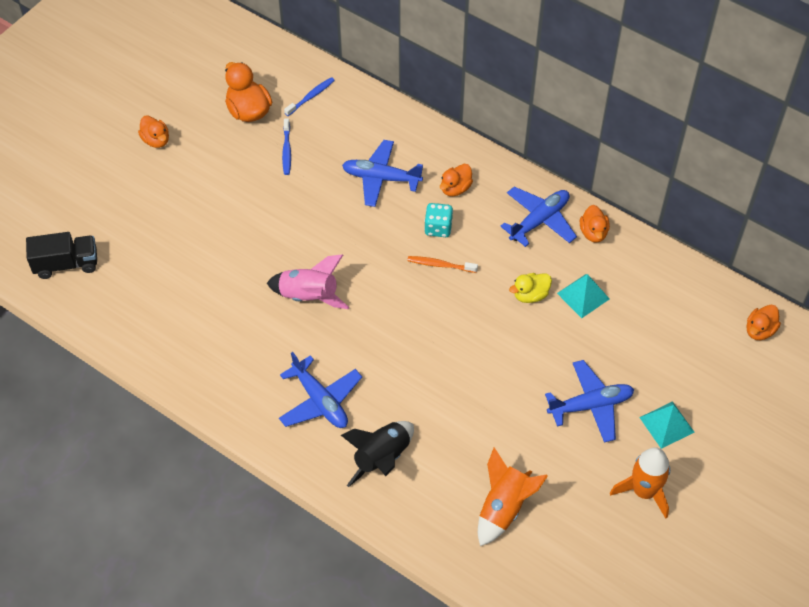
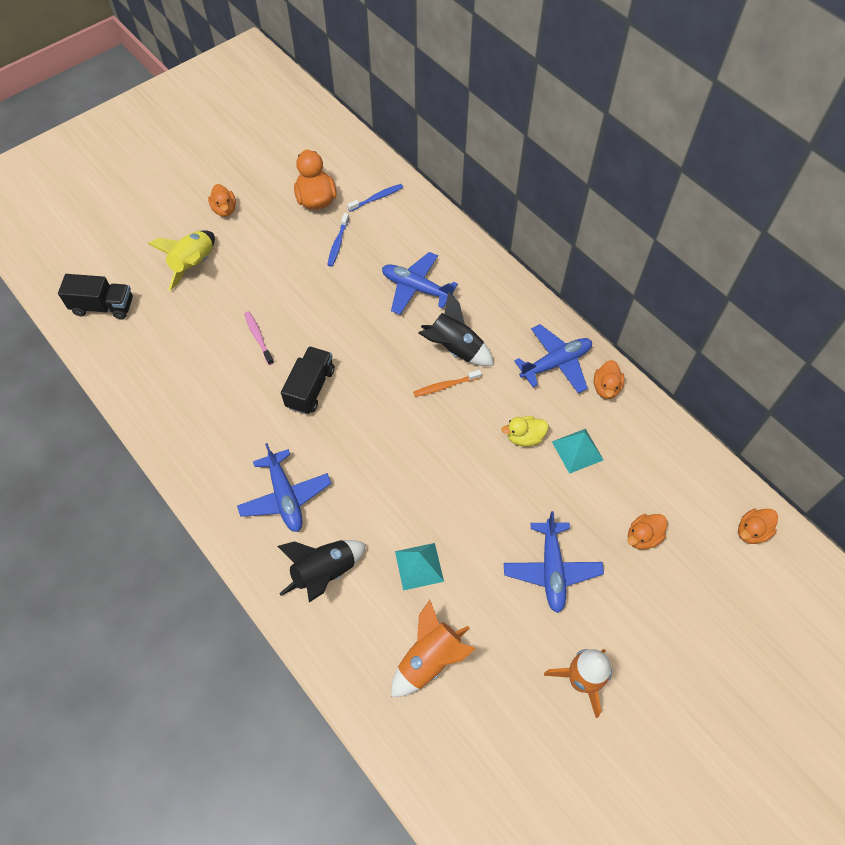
camera: 15 degrees right, 5 degrees up
(145, 203) = (194, 265): none -> yellow rocket
(239, 259) = (258, 337): none -> pink toothbrush
(309, 296) = (310, 388): pink rocket -> black truck
(438, 228) = (455, 349): turquoise dice -> black rocket
(440, 265) = (445, 386): orange toothbrush -> orange toothbrush turned 45 degrees counterclockwise
(455, 188) = (483, 313): orange duck -> orange duck (643, 537)
(590, 405) = (551, 569): blue plane -> blue plane turned 90 degrees clockwise
(666, 424) = (625, 611): turquoise pyramid -> turquoise pyramid (419, 566)

